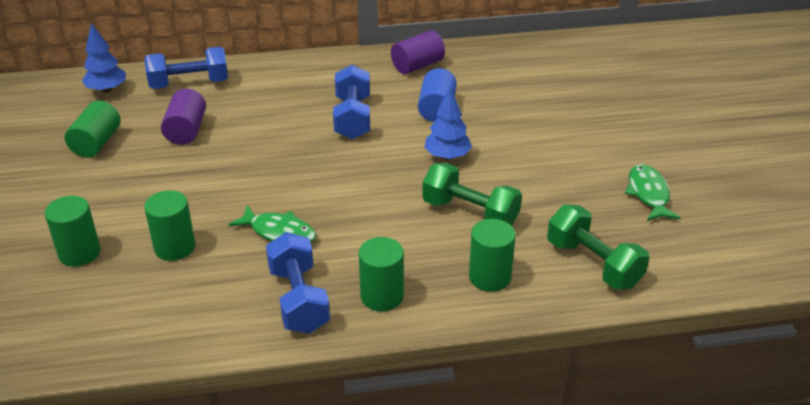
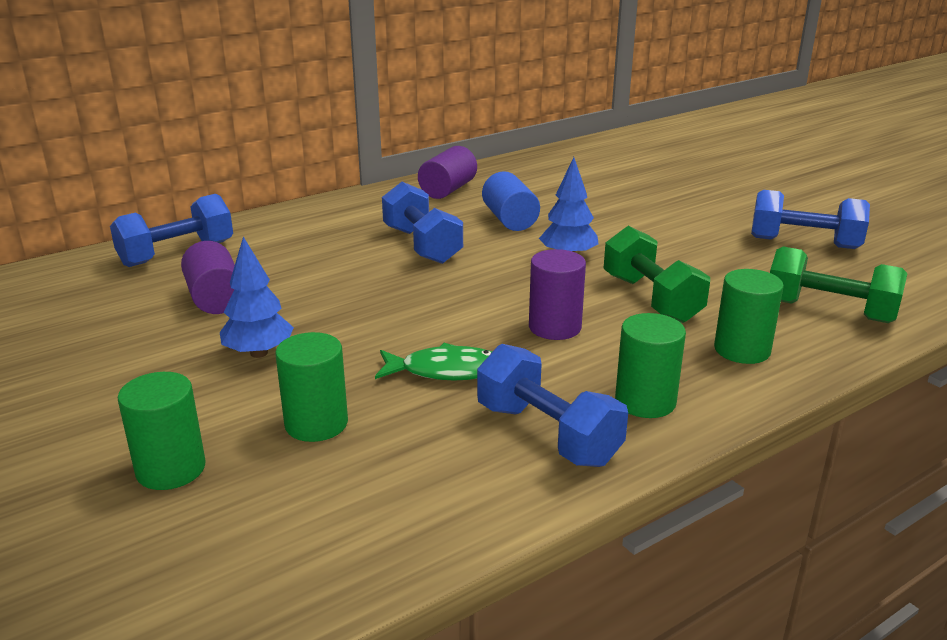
camera: 25 degrees left, 10 degrees down
(96, 143) = (90, 338): green cylinder -> none
(107, 90) = (59, 281): blue tree -> blue tree (259, 353)
(379, 218) = (554, 327): none -> purple cylinder
(470, 213) = (651, 299): green dumbbell -> green dumbbell turned 60 degrees clockwise
(648, 194) = (804, 243): green fish -> blue dumbbell

